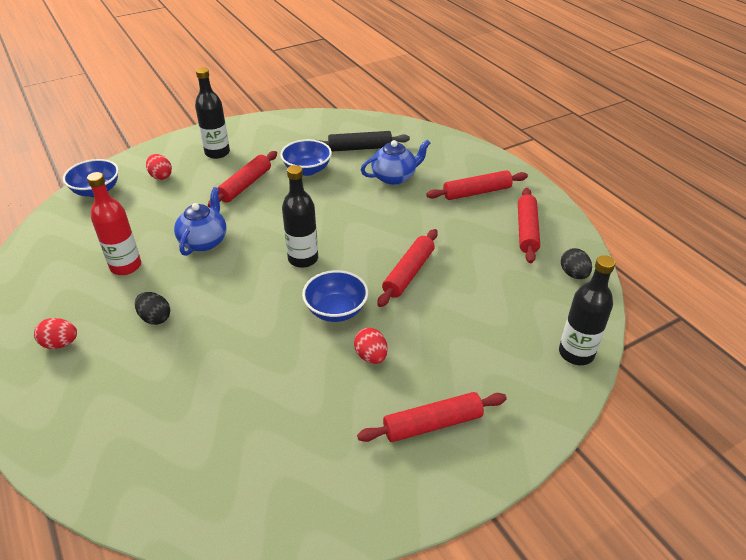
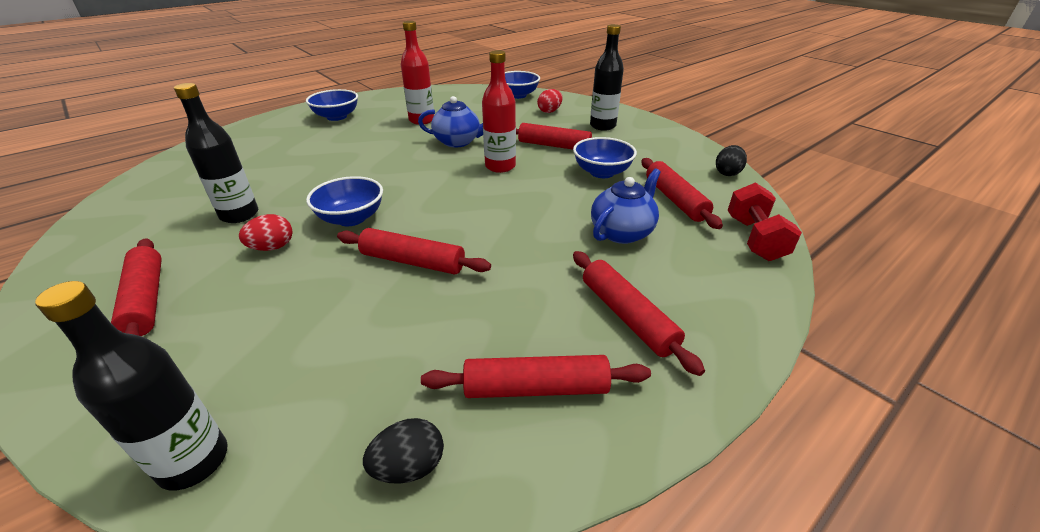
camera: 80 degrees right, 5 degrees down
(60, 343) = (336, 117): red egg -> blue bowl
(155, 318) = (357, 140): black egg -> black egg (727, 173)
(273, 219) = (500, 166): none -> red bottle
(303, 259) = (436, 190): black bottle -> black bottle (239, 215)
(360, 148) = (675, 200): black rolling pin -> red rolling pin
(394, 177) = (622, 232): blue teapot -> blue teapot turned 105 degrees counterclockwise
(413, 133) = (754, 239): none -> red dumbbell

